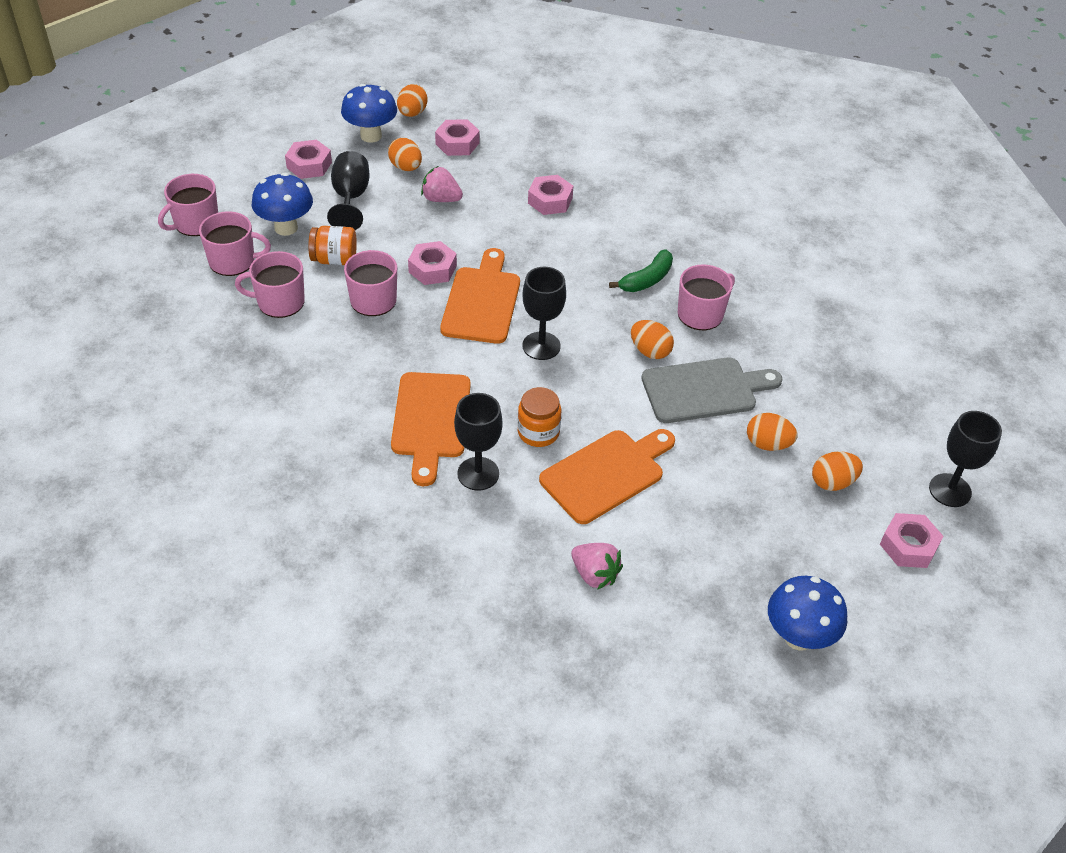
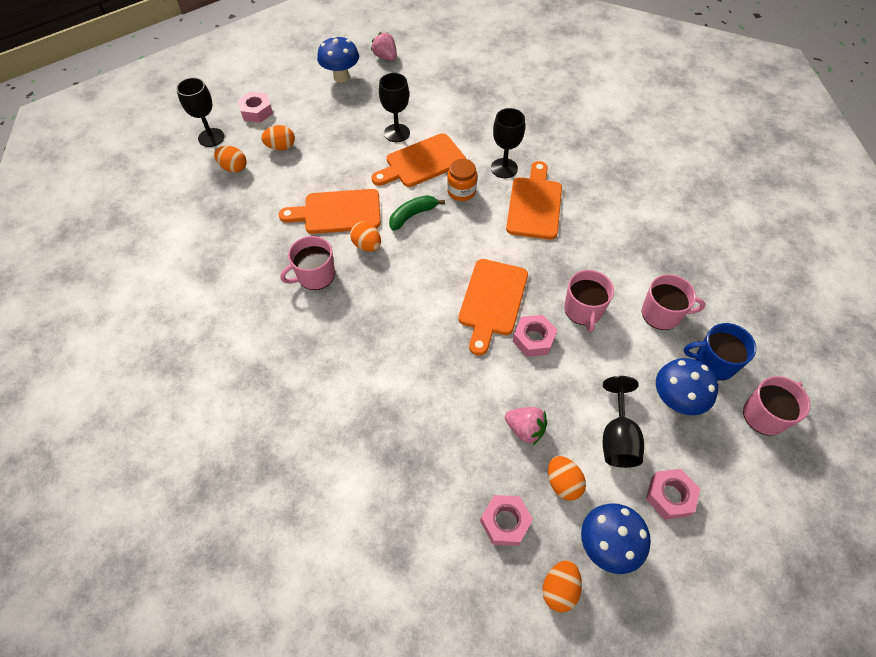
camera: 170 degrees left, 10 degrees up
(233, 261) = (714, 362): pink mug -> blue mug
(334, 259) = (622, 357): orange jar -> none
(541, 346) = (449, 256): black goblet -> black goblet (397, 133)
(550, 200) = (415, 418): pink nut -> none
(595, 574) = (441, 111): pink strawberry -> pink strawberry (385, 57)
(646, 280) = (348, 313): green banana -> green banana (412, 215)
(704, 390) = (337, 212): grey cutting board -> orange cutting board
(768, 444) = (310, 172): orange egg -> orange egg (234, 168)

